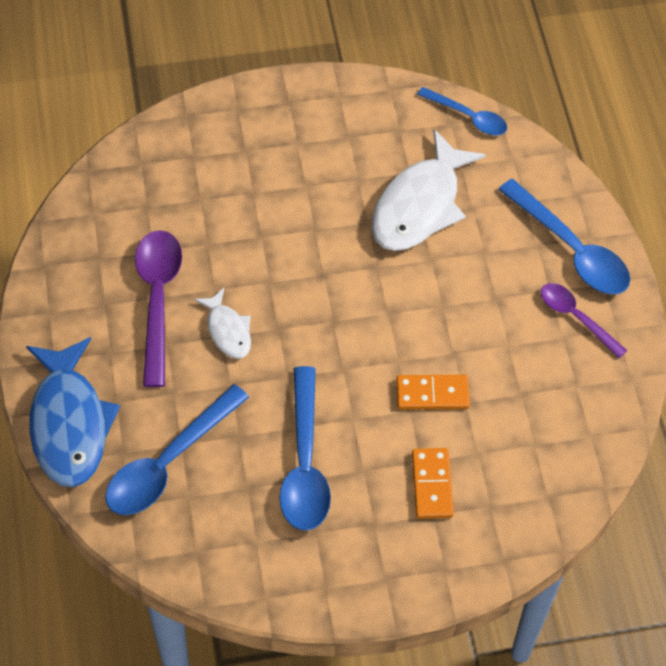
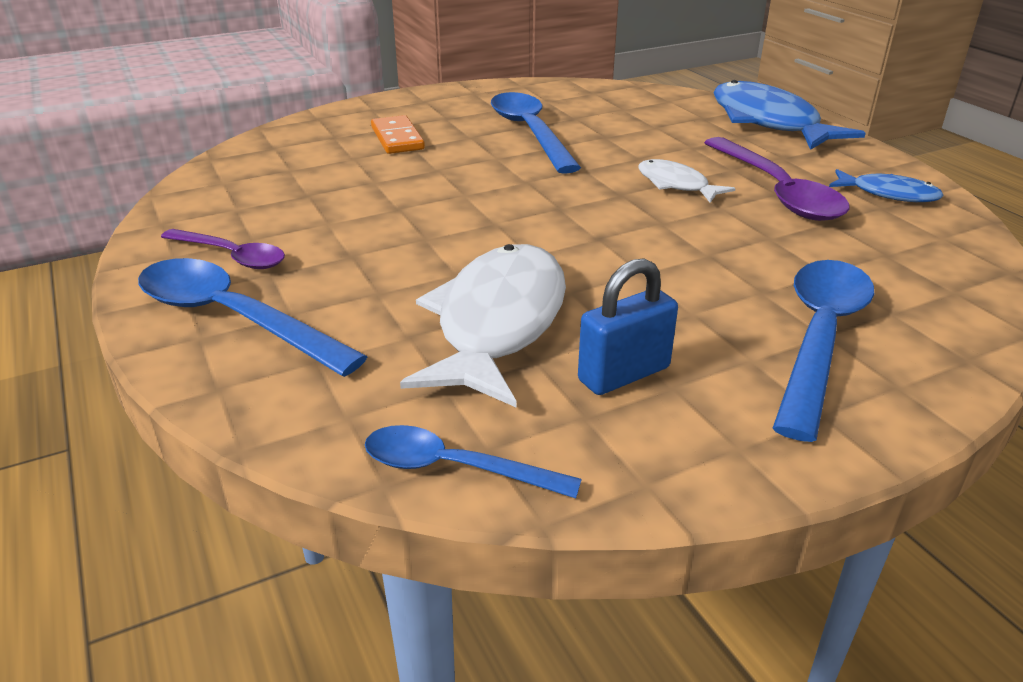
camera: 165 degrees right, 25 degrees down
(78, 273) = (888, 194): none -> blue fish
(168, 463) = (657, 118): blue spoon -> blue spoon (820, 337)
(368, 150) = (624, 374): none -> blue padlock
(432, 394) = (415, 181): orange domino -> none

